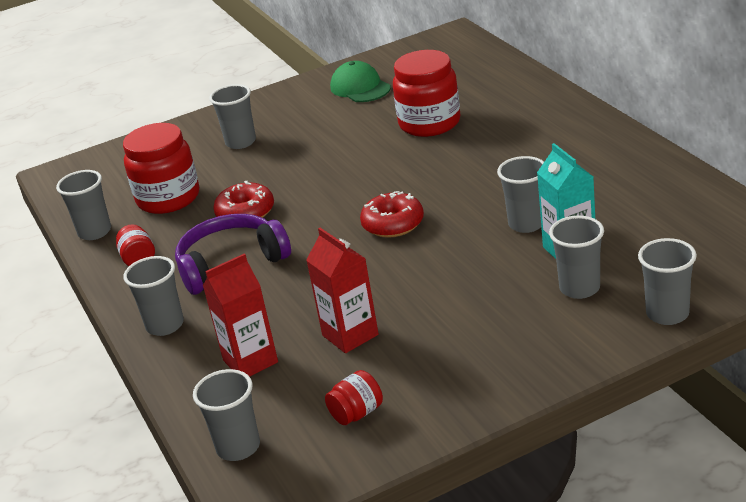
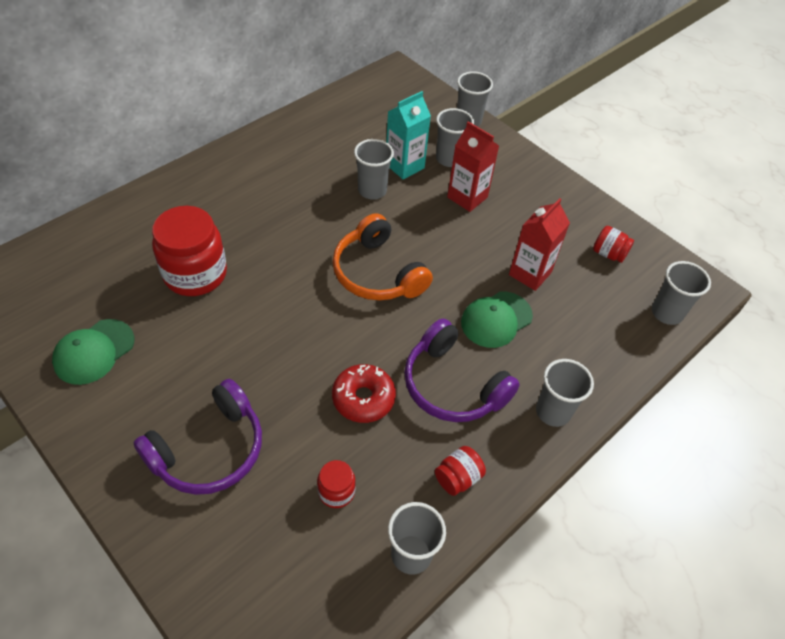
camera: 115 degrees left, 20 degrees up
(168, 198) = (336, 491): red jar -> red jar, size x0.48
(241, 142) = (209, 450): grey cup -> purple headphones
(250, 361) = (578, 331): red carton -> red carton (467, 197)
(295, 300) = (496, 319): none -> green cap
(393, 224) = (377, 273): red donut -> orange headphones

